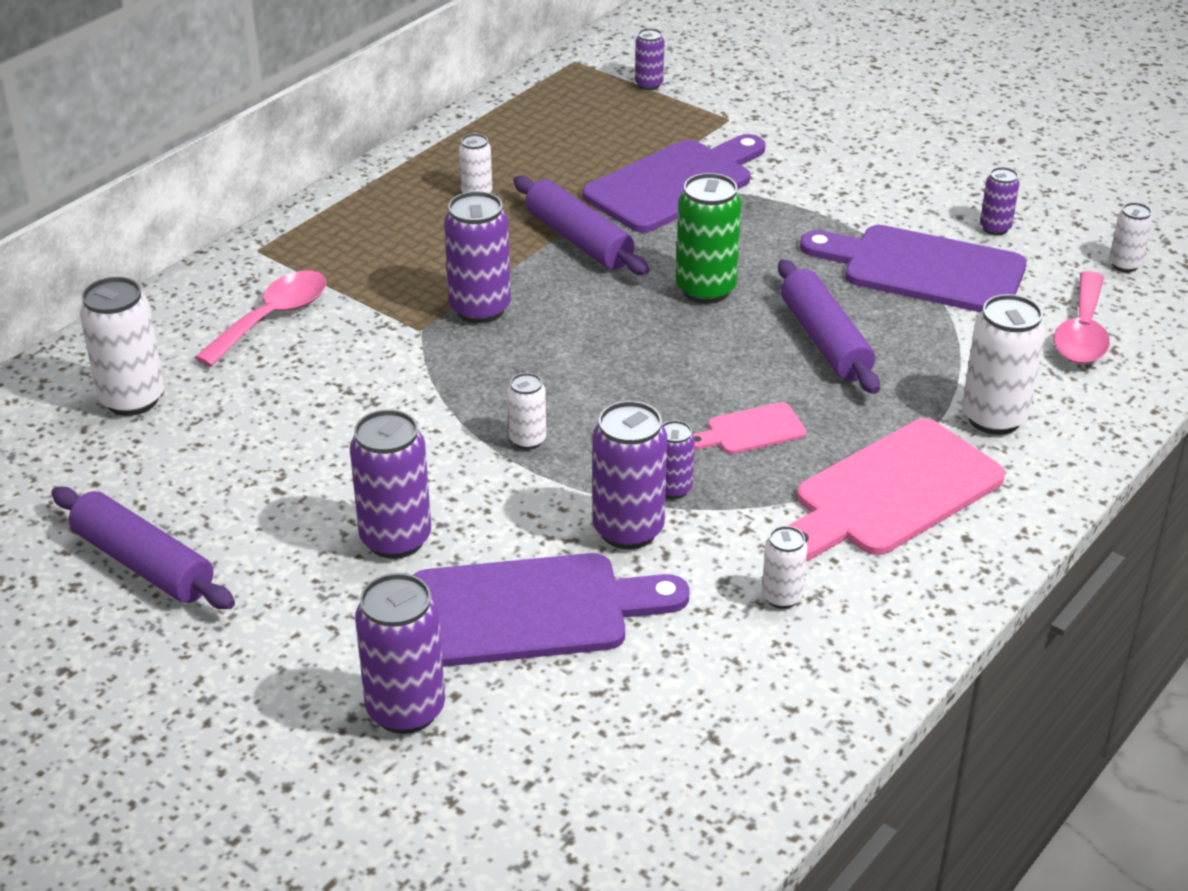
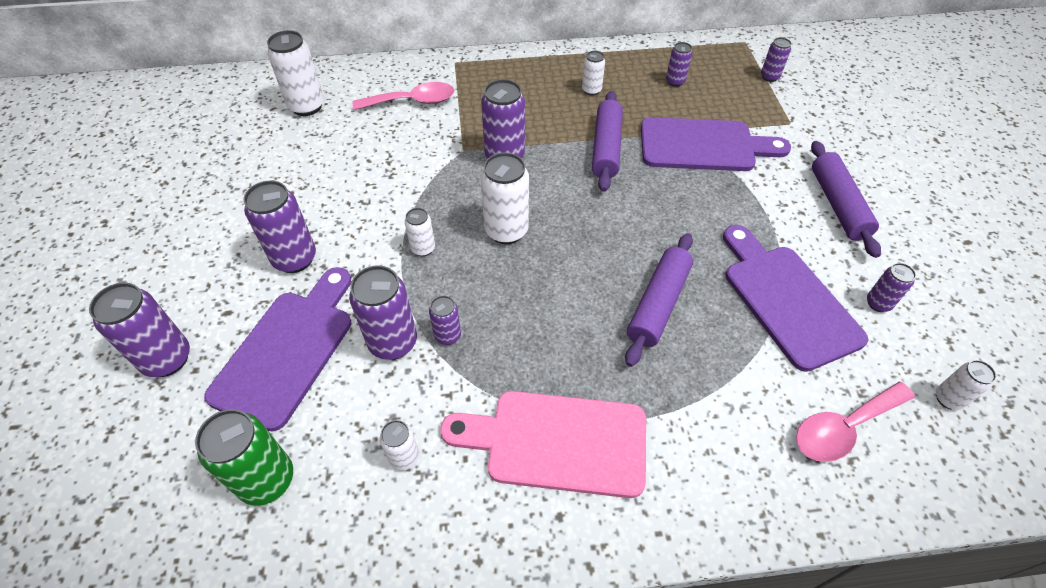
camera: 45 degrees right, 15 degrees up
(144, 563) = (198, 192): purple rolling pin -> purple rolling pin (838, 205)
(530, 610) = (288, 351): purple cutting board -> purple cutting board turned 105 degrees counterclockwise
(557, 138) = (675, 81): none -> purple can
(705, 290) = (633, 223): green can -> green can (267, 480)
(751, 430) = (537, 332): pink cutting board -> none
(994, 418) = (693, 443): white can -> white can (506, 231)

